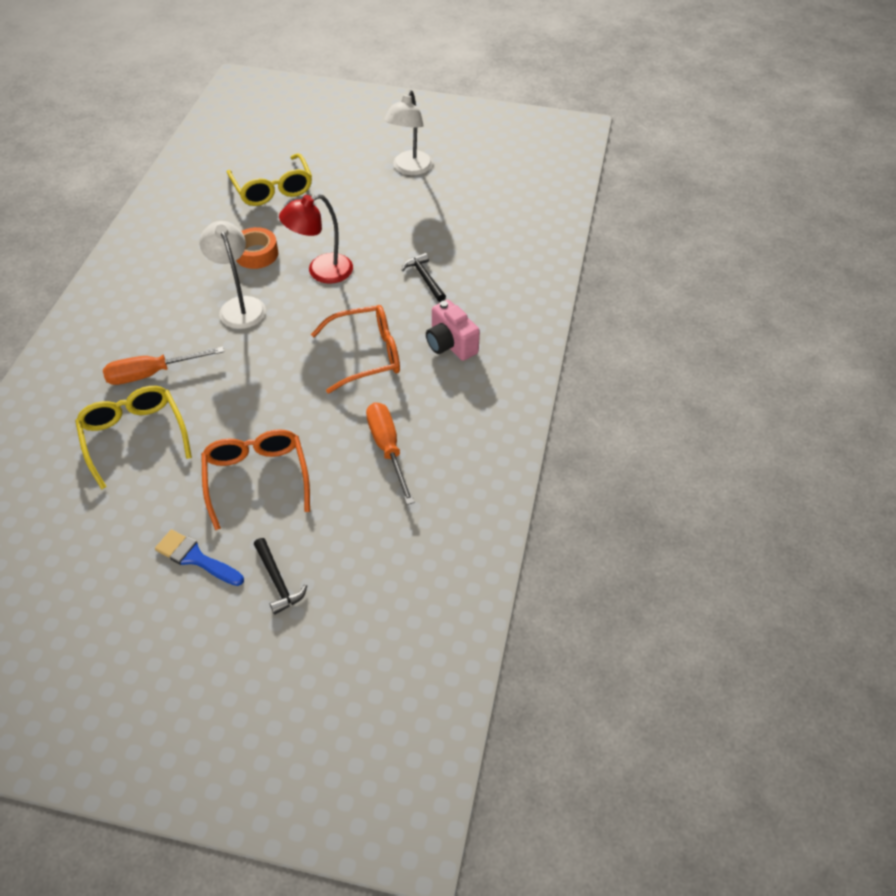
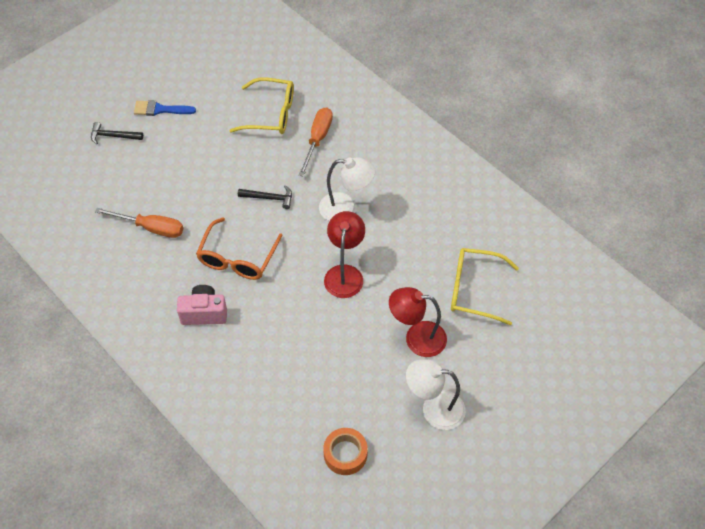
camera: 125 degrees right, 5 degrees up
(196, 558) = (160, 109): blue brush -> blue brush turned 150 degrees counterclockwise
(256, 254) = (397, 243): orange tape -> orange tape (345, 454)
(256, 478) = (189, 156): orange glasses -> none
(352, 202) = (416, 338): none -> red lamp
(409, 169) = (434, 409): white lamp -> white lamp turned 45 degrees counterclockwise
(424, 278) = (284, 337): black hammer -> black hammer (269, 198)

